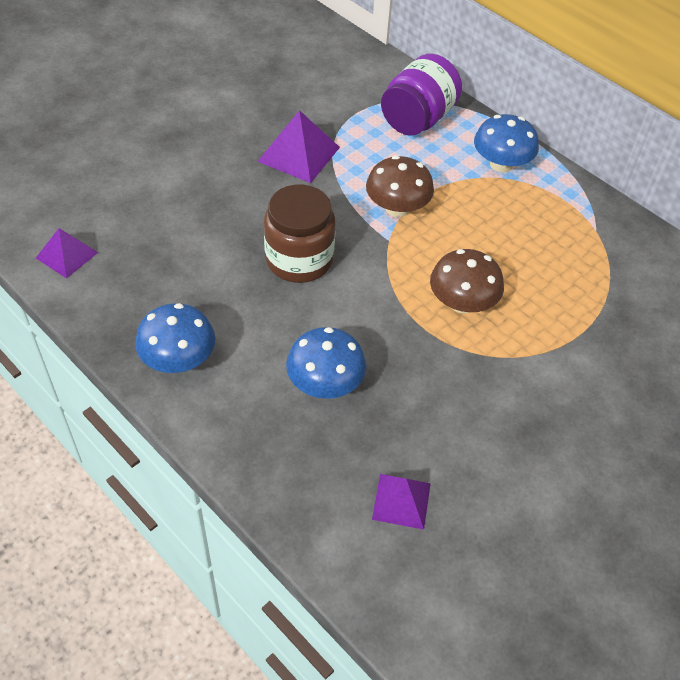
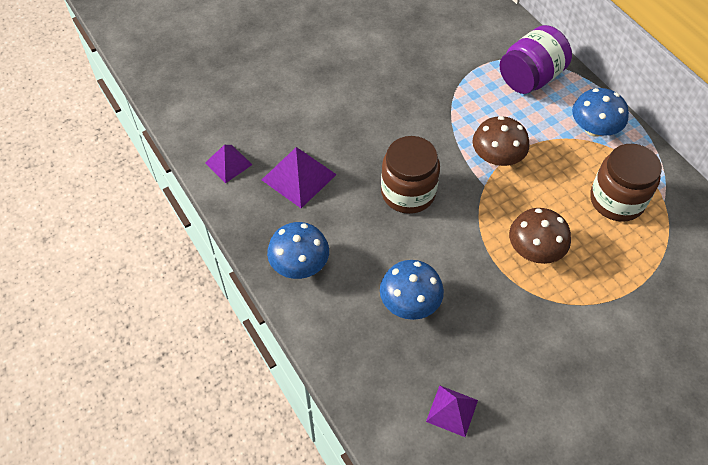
camera: 15 degrees right, 5 degrees up
(299, 154) = (424, 98): purple pyramid -> purple pyramid (299, 177)
(543, 236) = (616, 200): none -> brown jar

